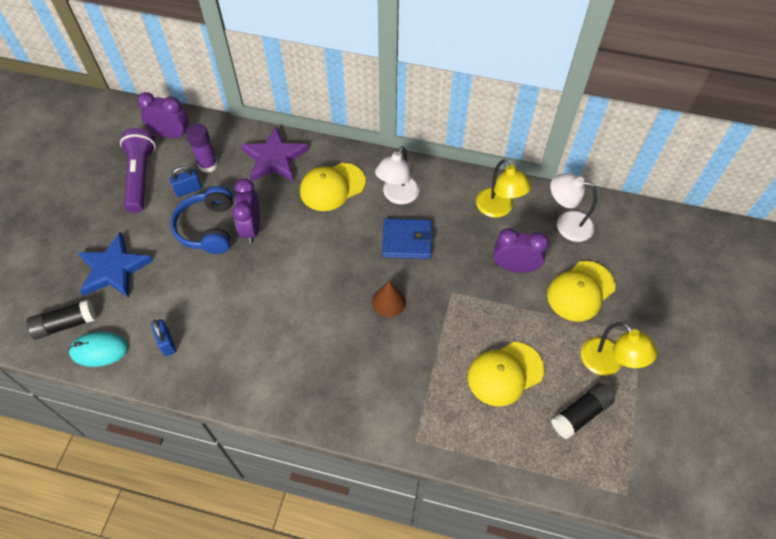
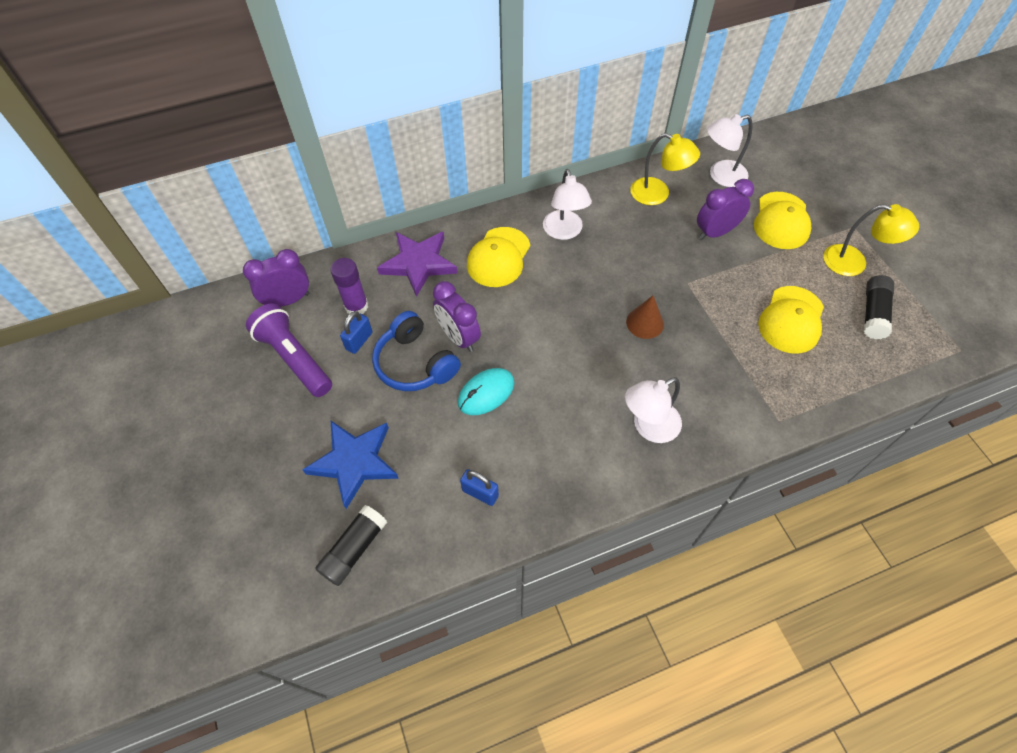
camera: 35 degrees left, 0 degrees up
(99, 350) = (417, 548): turquoise mouse -> turquoise mouse (486, 393)
(316, 377) = (648, 427): none -> white lamp
(407, 241) = (609, 264): blue wallet -> none

